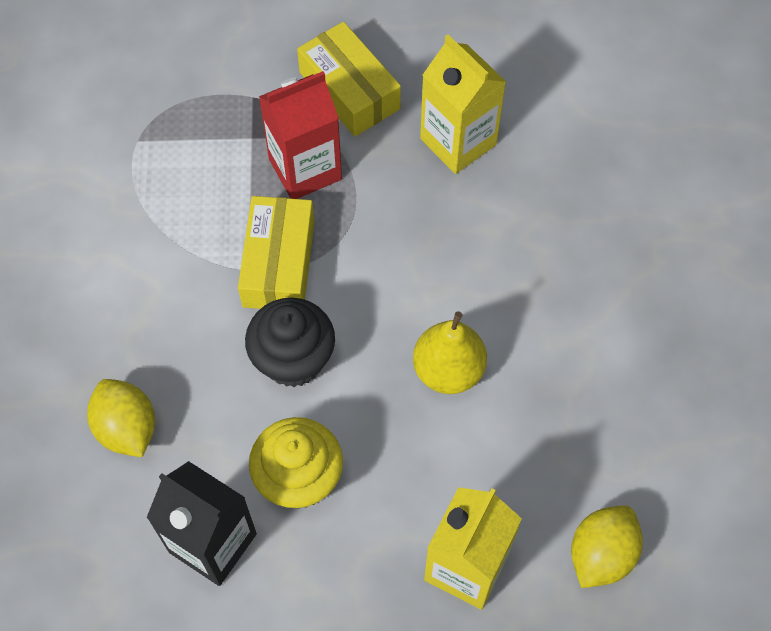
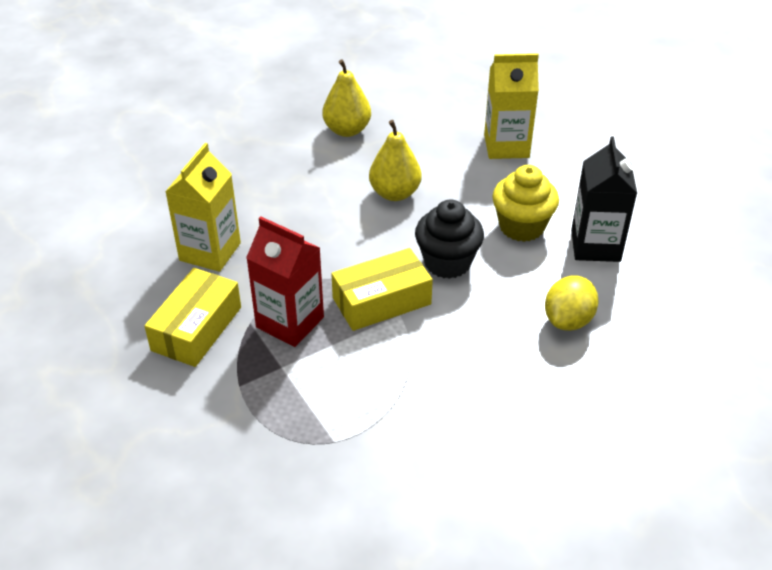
camera: 120 degrees left, 20 degrees down
(601, 554) = (453, 106): yellow lemon -> none
(614, 382) = (347, 130): none -> yellow pear

